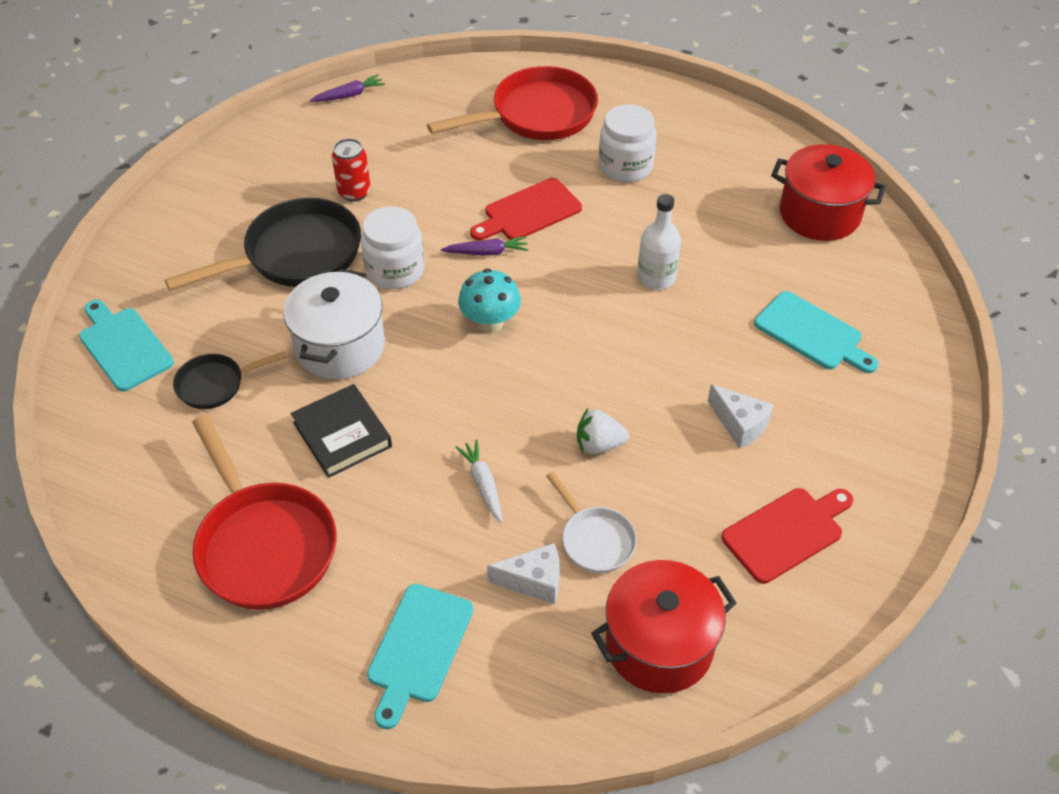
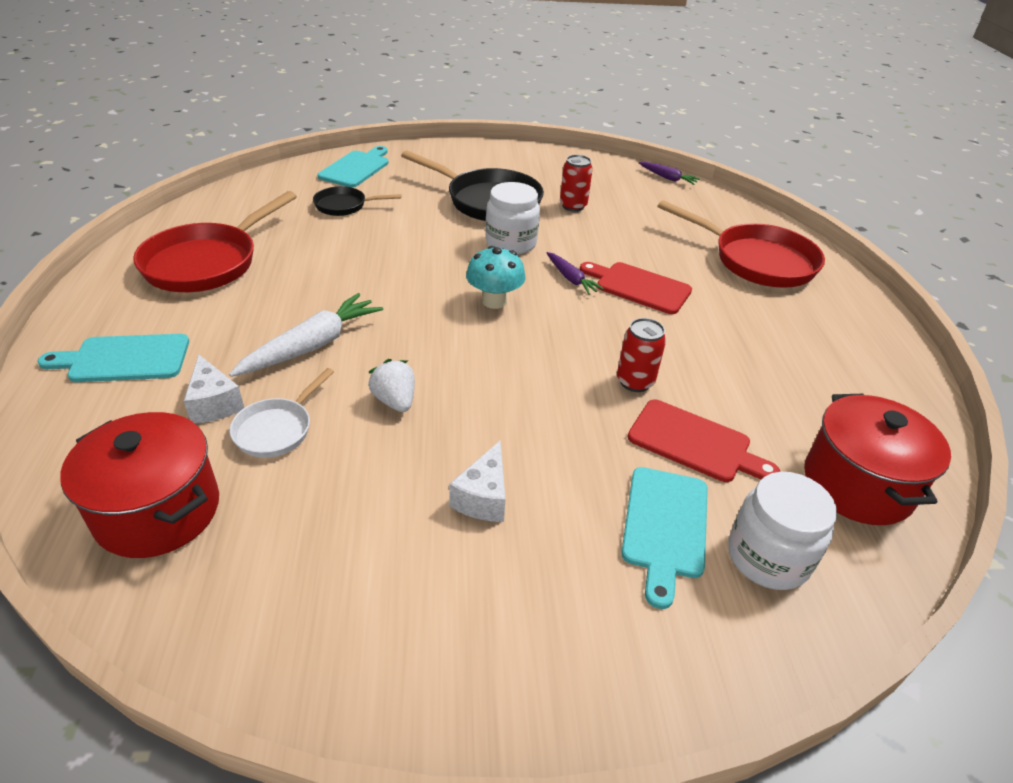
camera: 60 degrees right, 10 degrees down
(215, 384) = (344, 206): black pan -> black pan turned 45 degrees counterclockwise
(340, 346) = (414, 241): white pot -> none
(342, 434) = (328, 266): black book -> none
(483, 484) = (312, 345): white carrot -> white carrot, size x1.78
(625, 166) = (756, 325): white jar -> white jar (767, 557)
(656, 277) = (635, 382): white bottle -> red can
(786, 532) = (348, 582): red cutting board -> red cutting board (694, 443)

